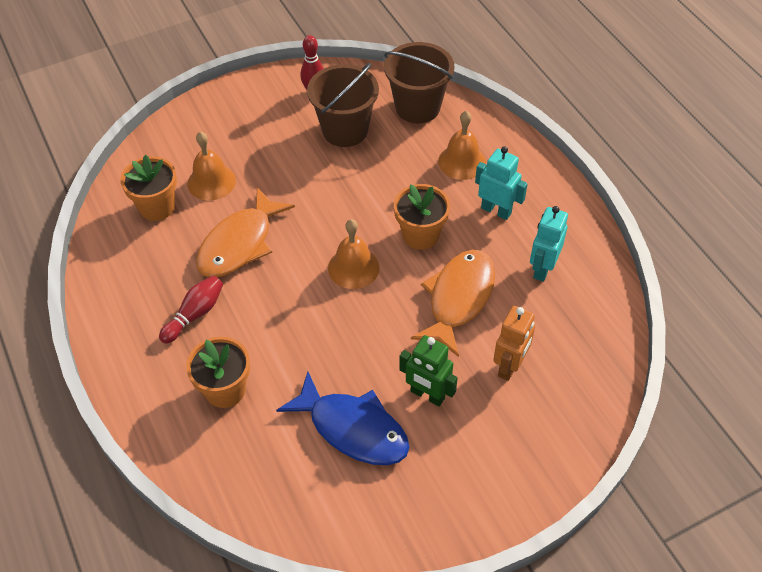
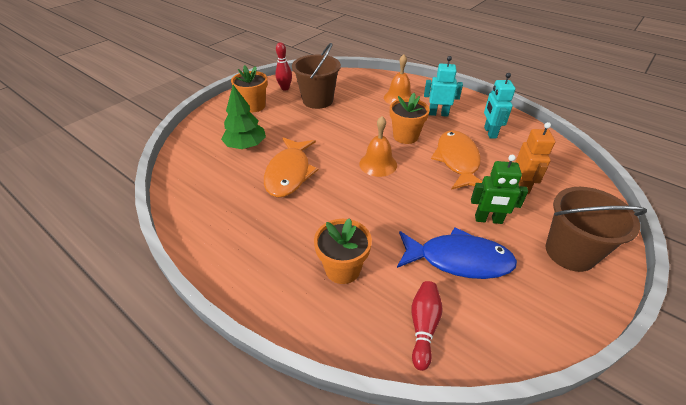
camera: 25 degrees left, 10 degrees down
(157, 207) = (213, 169): orange flower pot -> orange flower pot (254, 106)
(195, 314) = (284, 225): red bowling pin -> red bowling pin (423, 326)
(211, 182) = (246, 146): orange bell -> green tree
(417, 107) = (353, 81): brown bucket -> brown bucket (570, 252)

